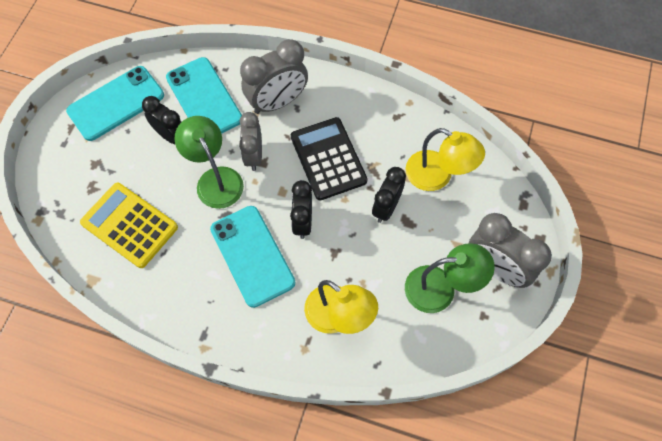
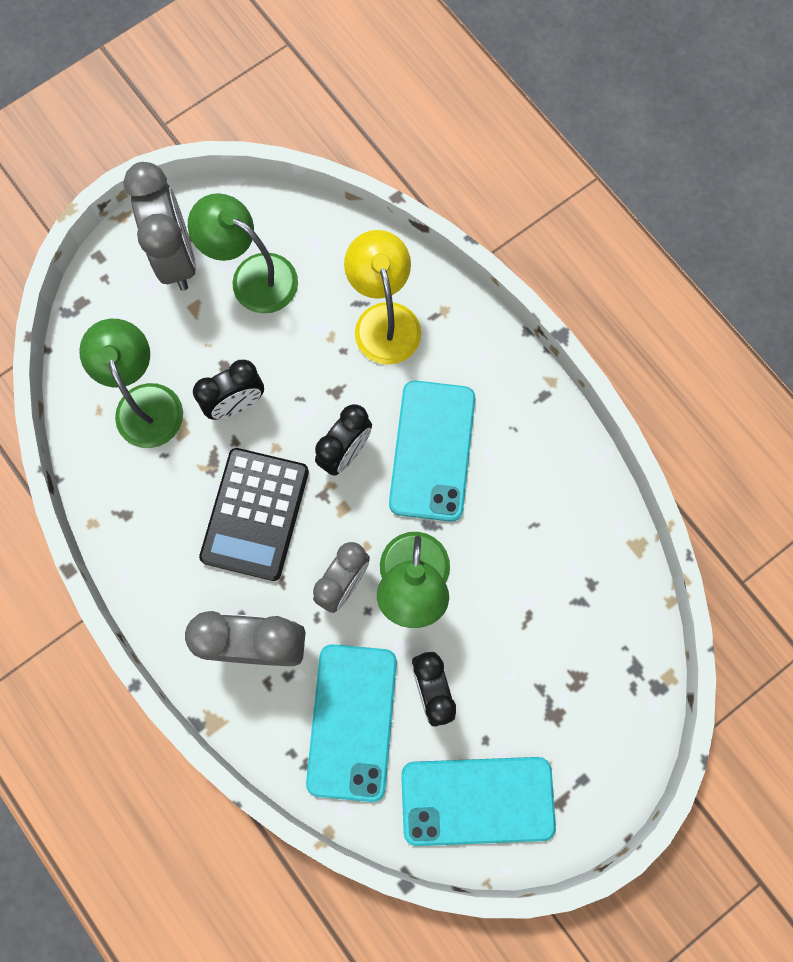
camera: 145 degrees left, 10 degrees up
(129, 225) = (556, 590): yellow calculator -> none
(437, 176) = (145, 401): yellow lamp -> green lamp

